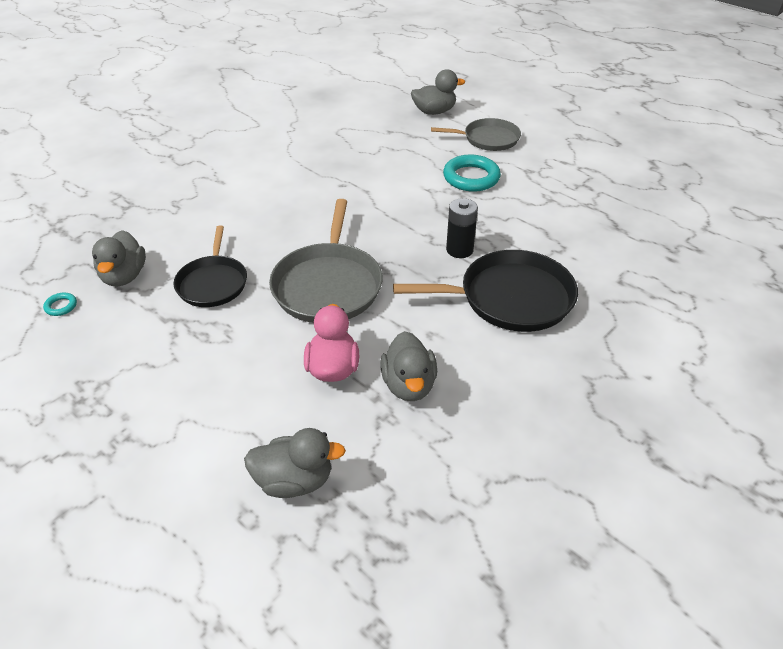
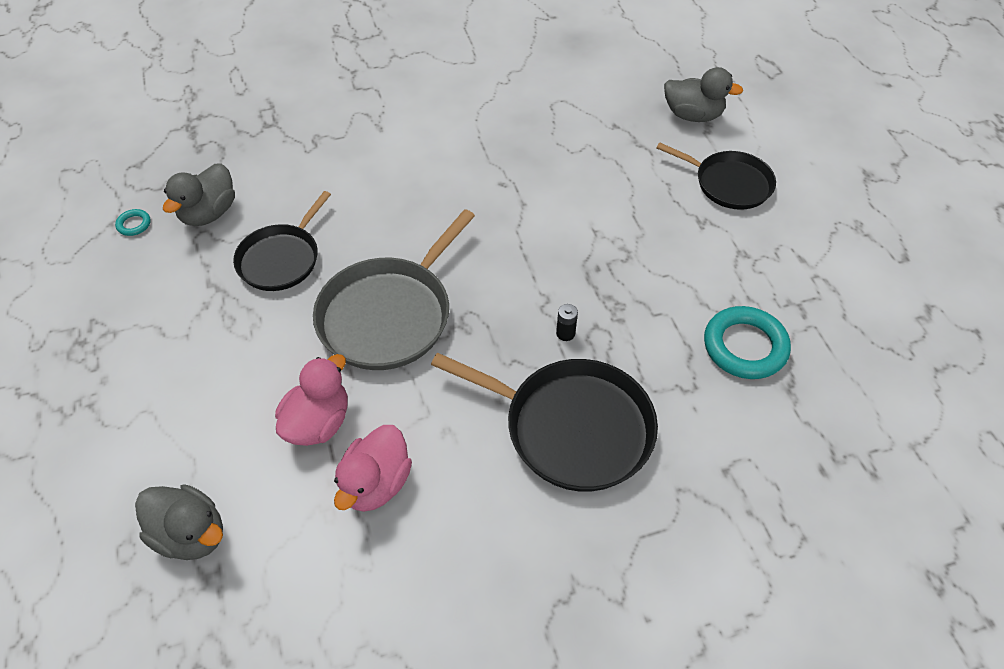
camera: 30 degrees right, 10 degrees up
(409, 385) = (376, 483): grey duck -> pink duck
(459, 250) = (565, 333): black battery -> black battery, size x0.54
(471, 177) = (661, 234): turquoise ring -> turquoise ring (745, 346)
(488, 139) = (729, 183): grey pan -> black pan

